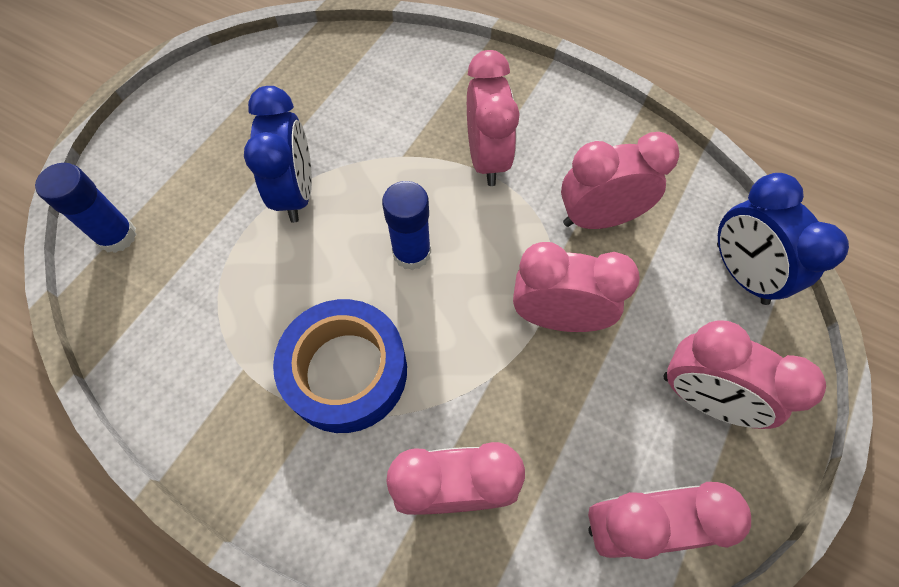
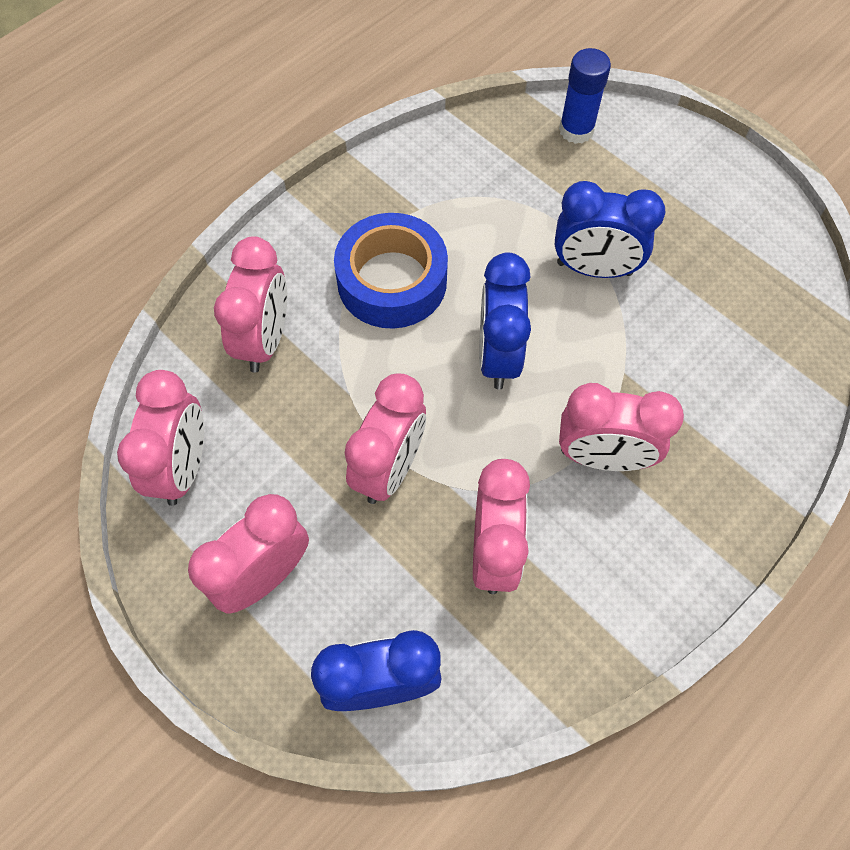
camera: 105 degrees right, 0 degrees up
(411, 253) = (498, 355): blue glue stick -> blue clock

